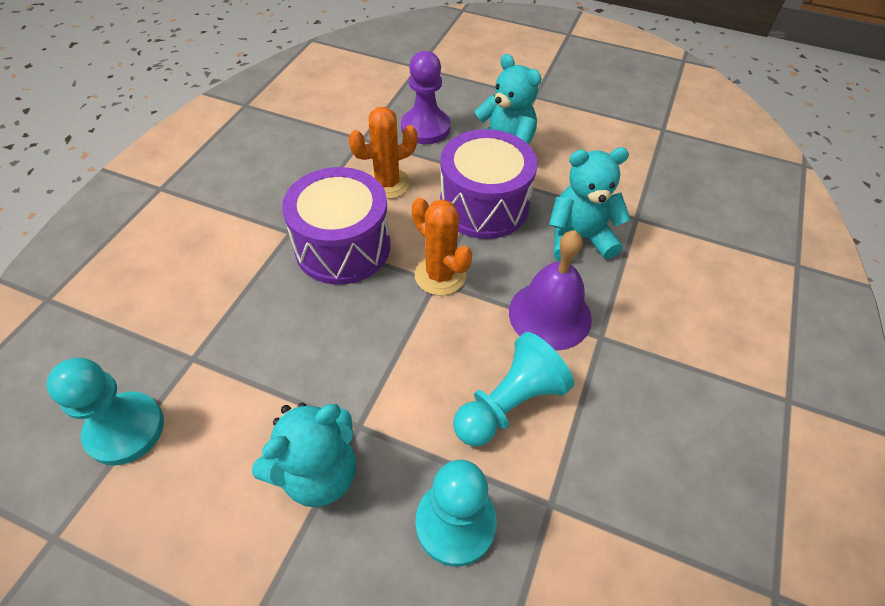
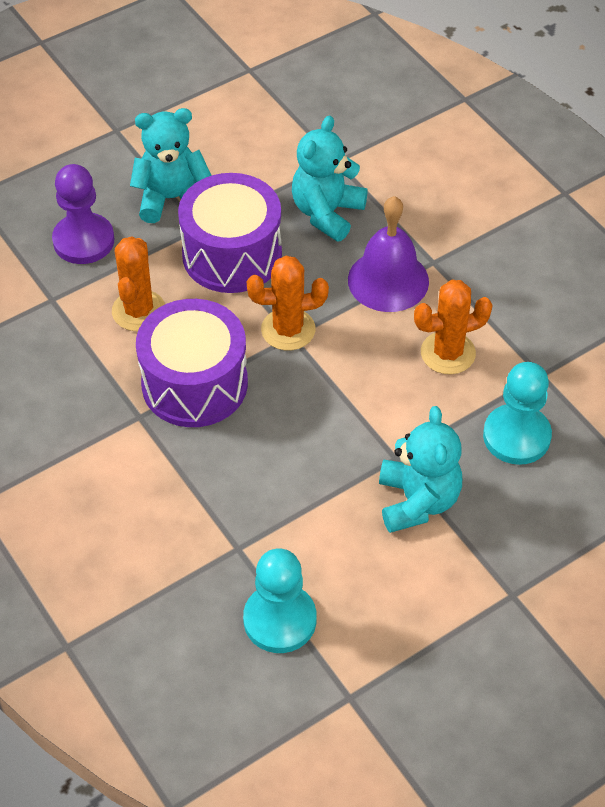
camera: 55 degrees left, 0 degrees up
(509, 404) = (448, 353): turquoise pawn -> orange cactus

